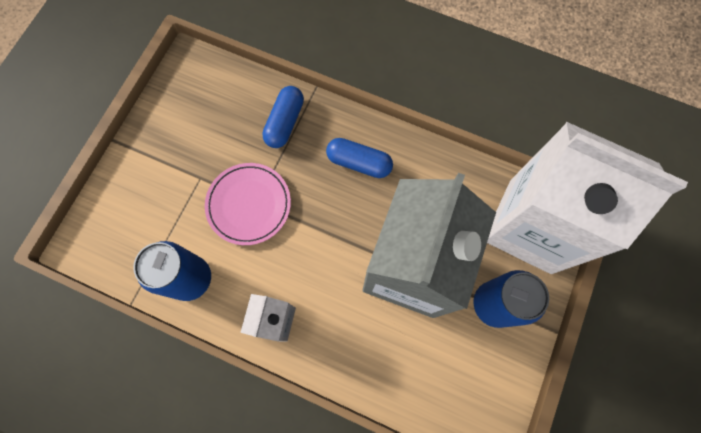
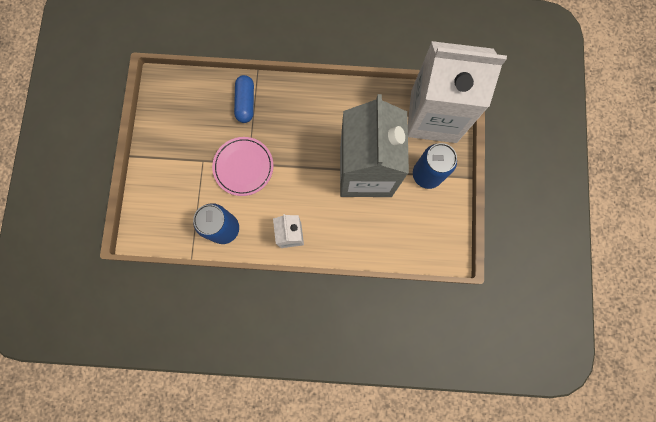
camera: 20 degrees left, 5 degrees up
(359, 162) = (307, 113): blue capsule -> none

